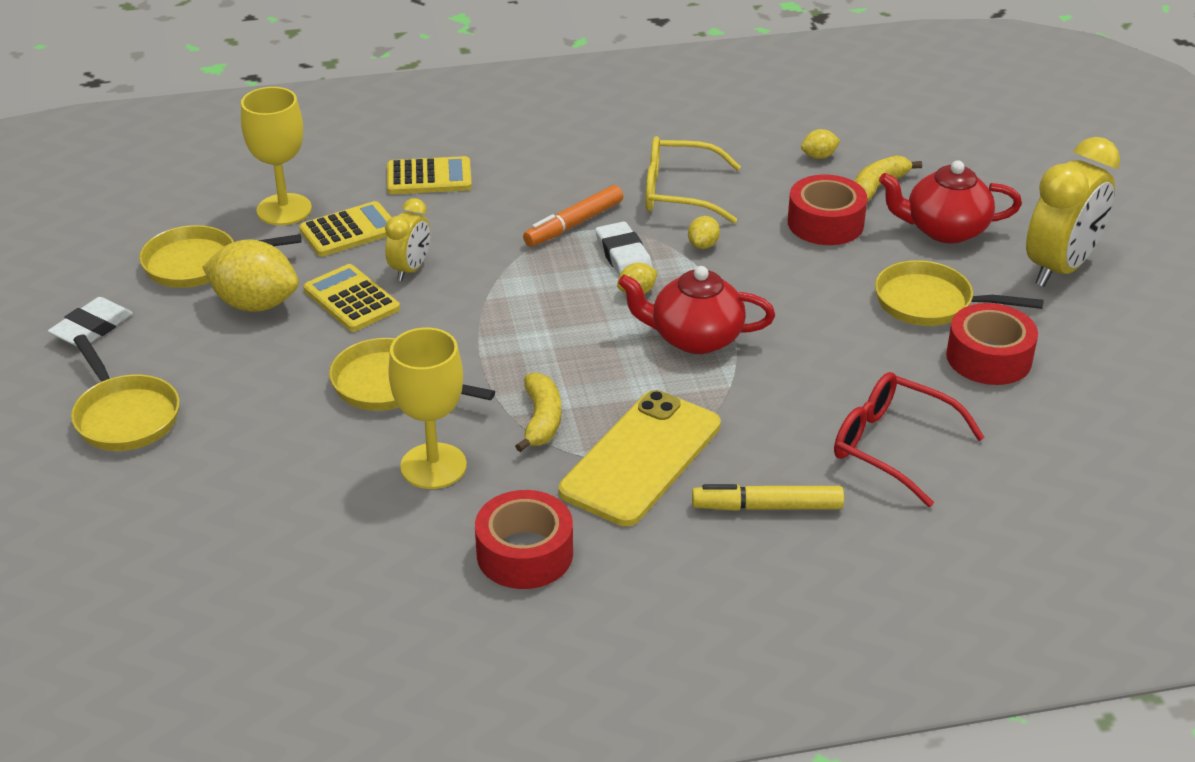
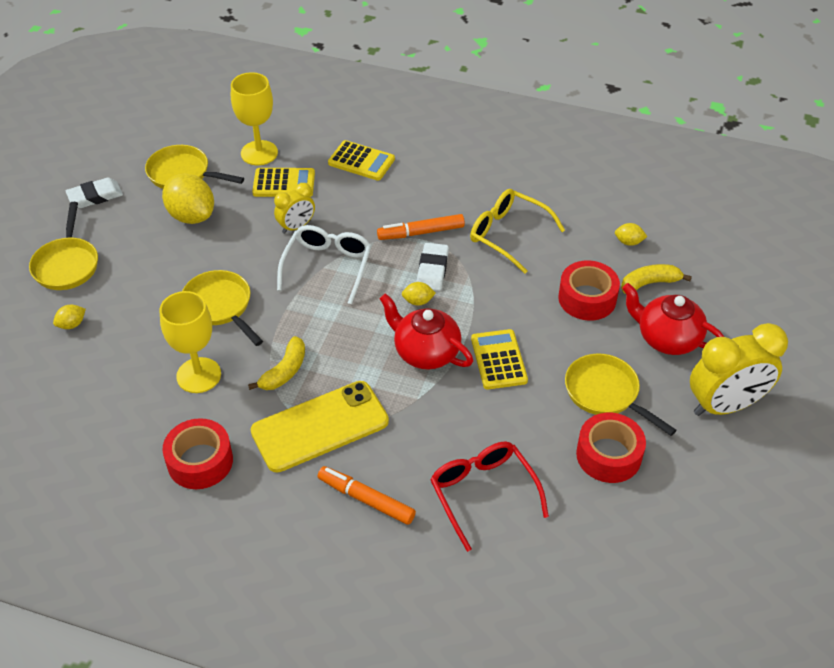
camera: 30 degrees right, 10 degrees up
(351, 299) = (246, 235): yellow calculator -> yellow calculator (498, 360)
(491, 296) = (327, 266): none -> white glasses
(703, 245) = (490, 282): yellow lemon -> yellow lemon (72, 324)
(767, 507) = (366, 499): yellow marker -> orange marker

